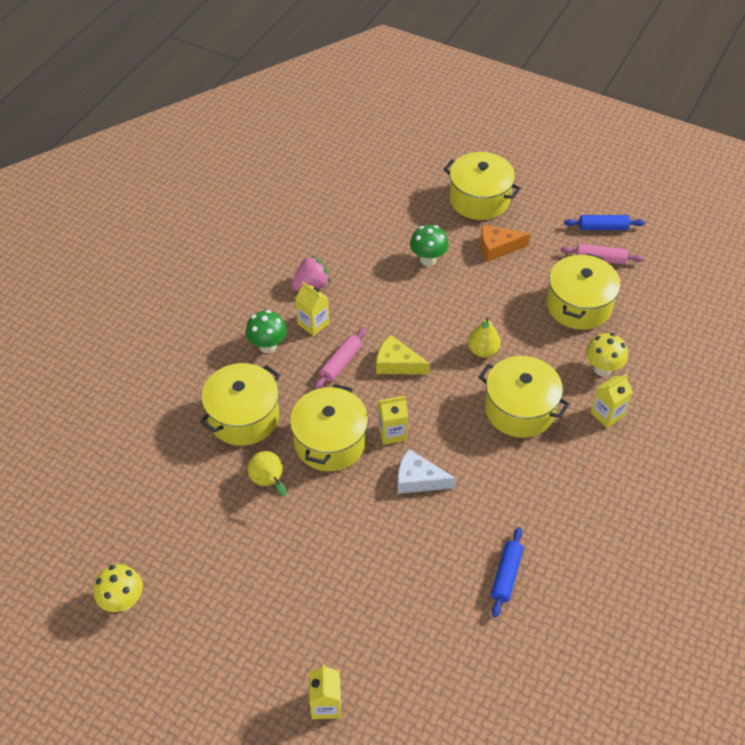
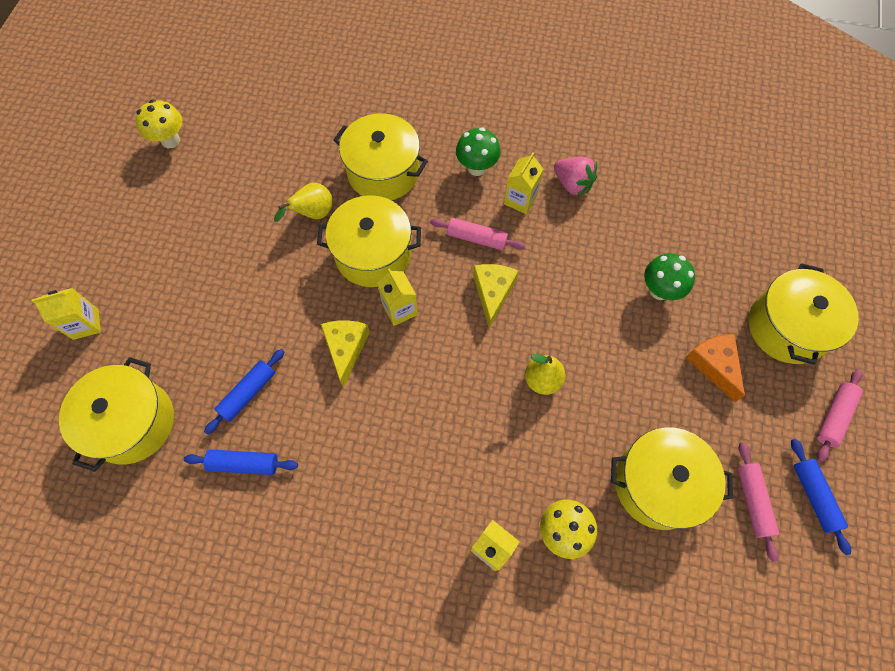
camera: 75 degrees right, 15 degrees up
(418, 479) = (346, 348): white cheese -> yellow cheese
(441, 563) = (248, 393): none -> blue rolling pin
(519, 409) = (468, 438): yellow pot -> yellow pot (132, 422)
(551, 199) = (834, 417): none -> pink rolling pin

